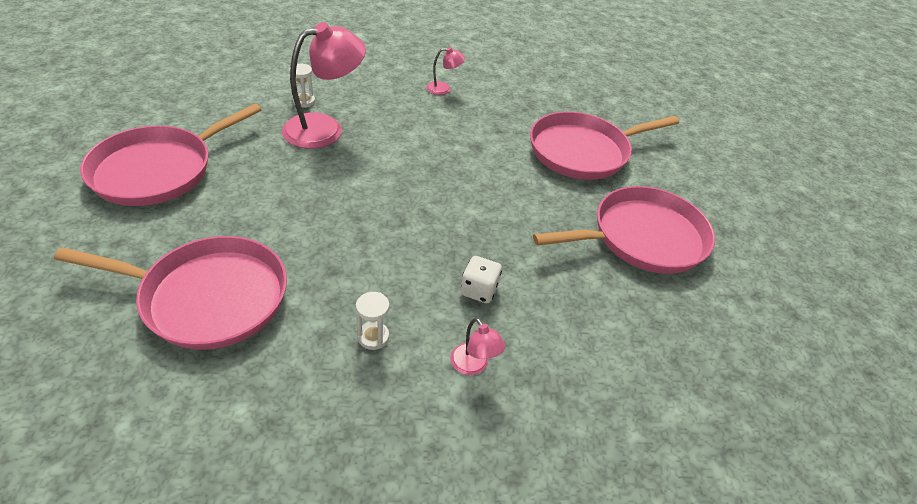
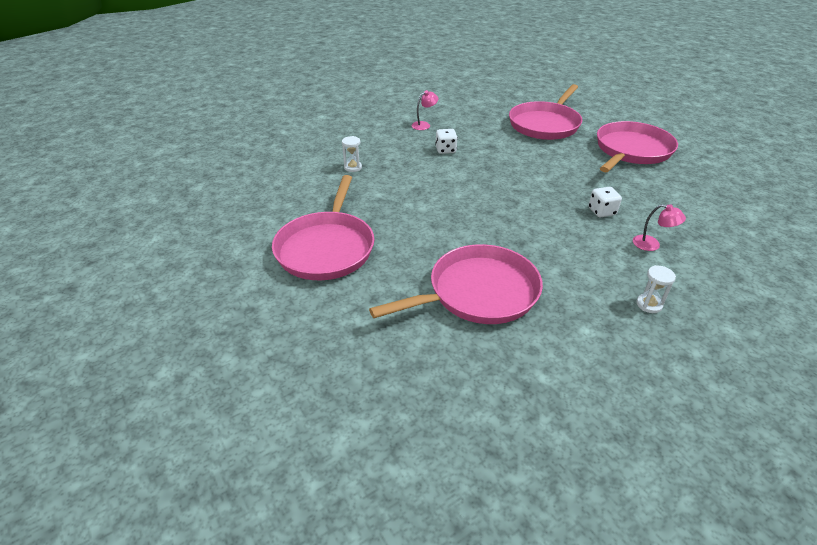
camera: 30 degrees left, 5 degrees down
(325, 128) = (391, 176): pink lamp -> none
(373, 337) = (590, 260): white hourglass -> white hourglass (649, 305)
(421, 127) = (445, 150): none -> white dice

